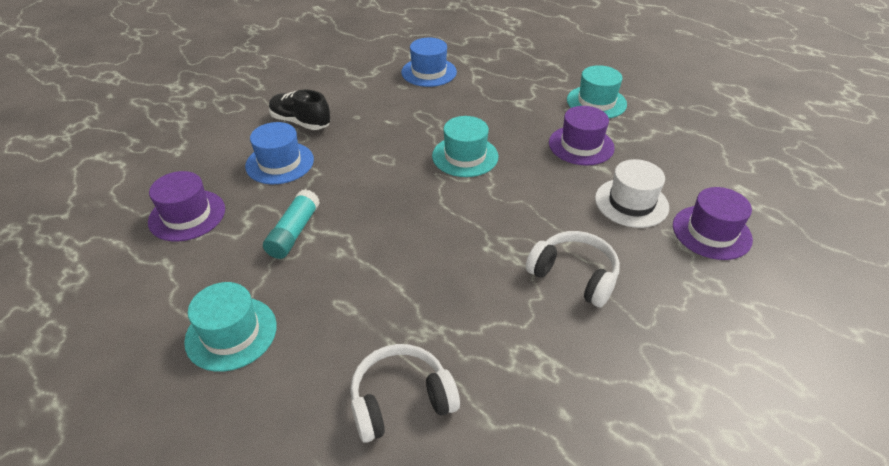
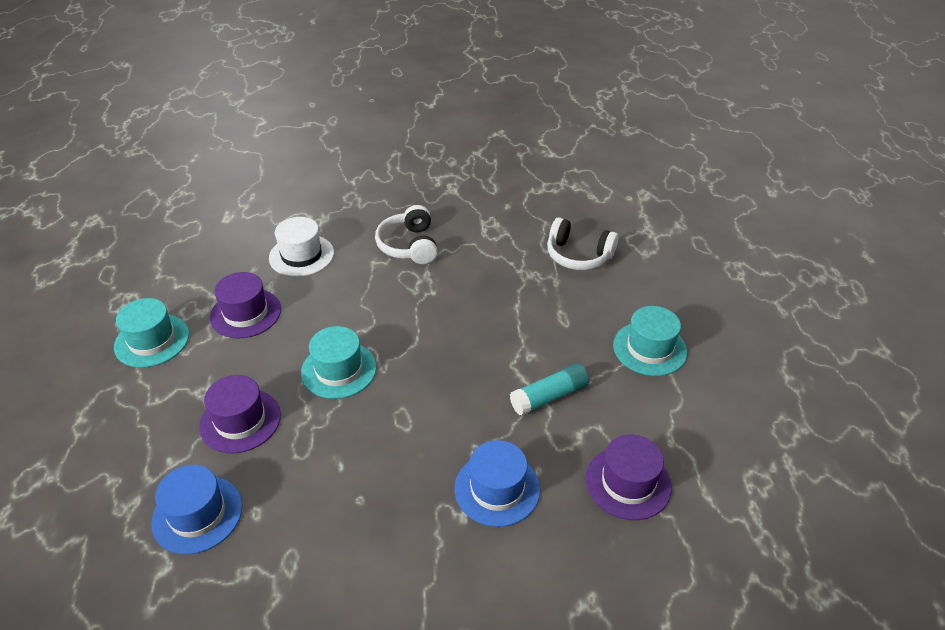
camera: 135 degrees left, 0 degrees up
(301, 122) = (422, 540): black shoe -> none
(711, 232) = (297, 213): purple hat -> purple hat (240, 420)

